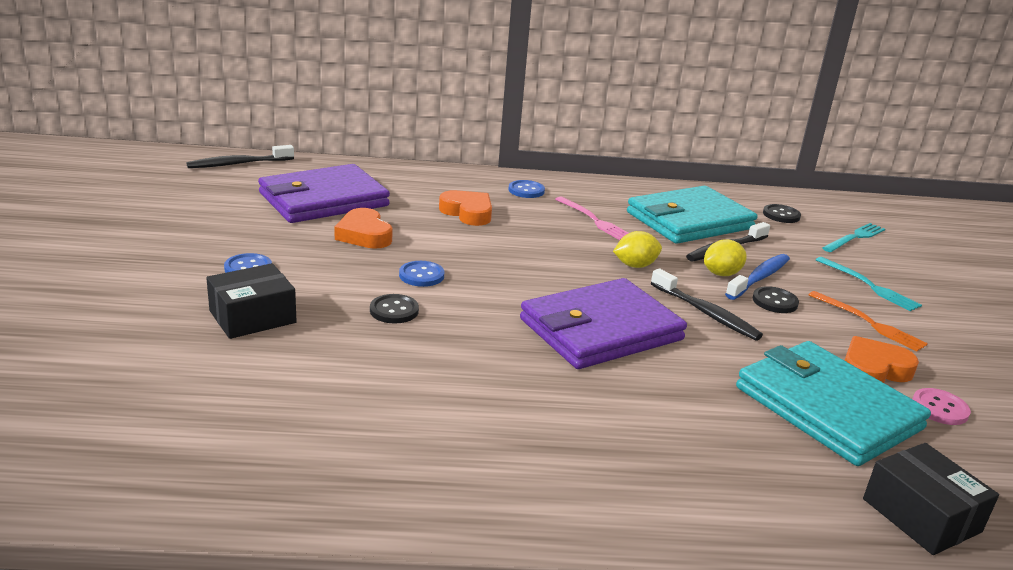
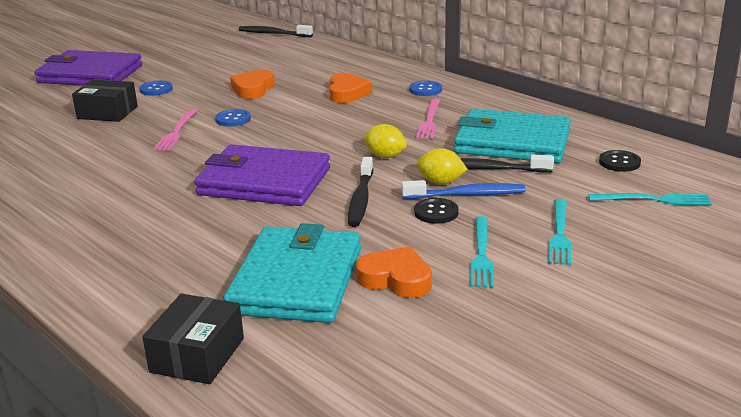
camera: 50 degrees right, 0 degrees up
(323, 199) = (275, 64): purple wallet -> purple wallet (90, 74)
(394, 310) = (176, 132): black button -> pink fork
(869, 323) = (481, 254): orange fork -> turquoise fork
(939, 408) = (382, 321): pink button -> none

